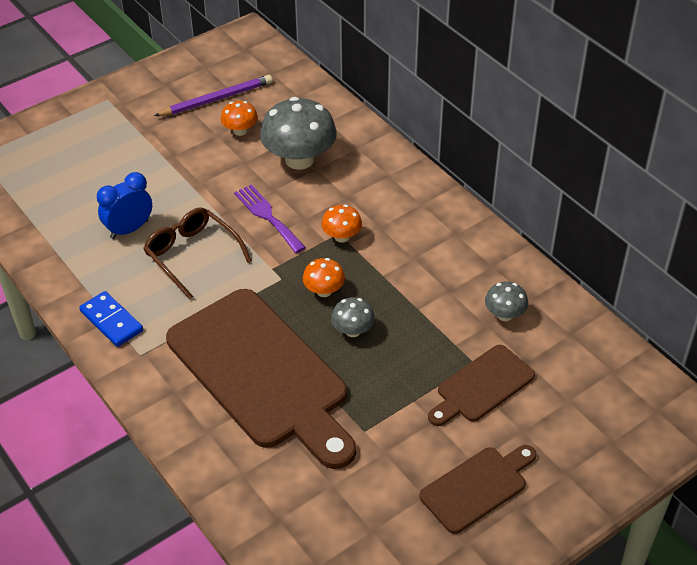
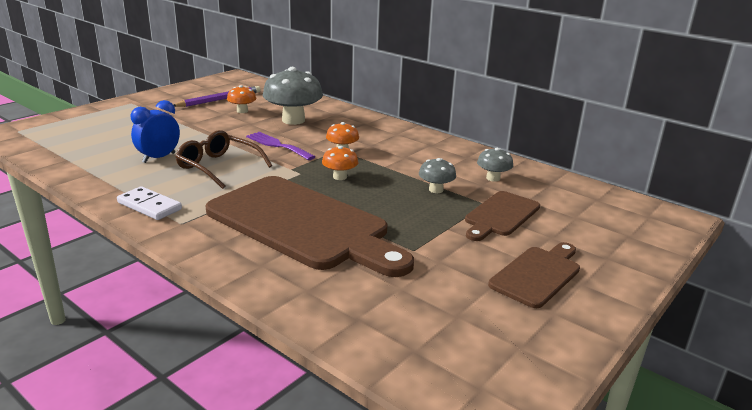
camera: 15 degrees left, 20 degrees down
(111, 321) = (149, 206): blue domino -> white domino
(353, 330) = (374, 195): grey mushroom -> grey mushroom (436, 190)

